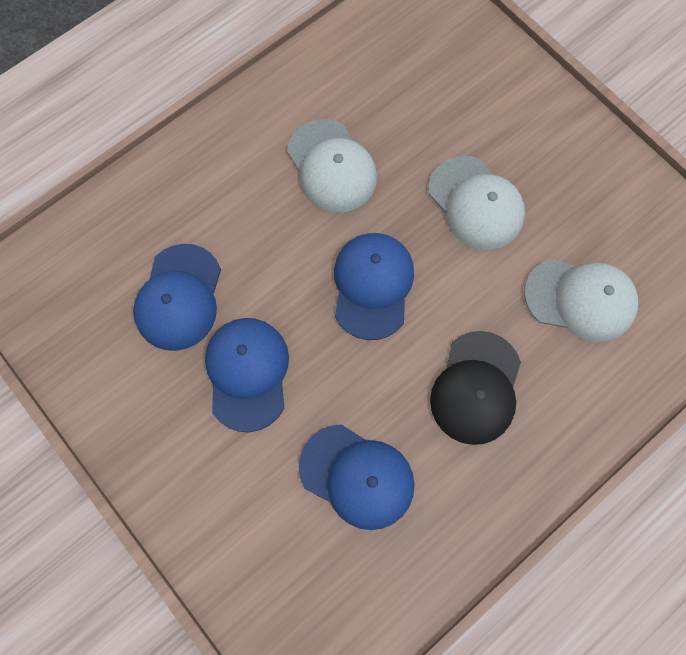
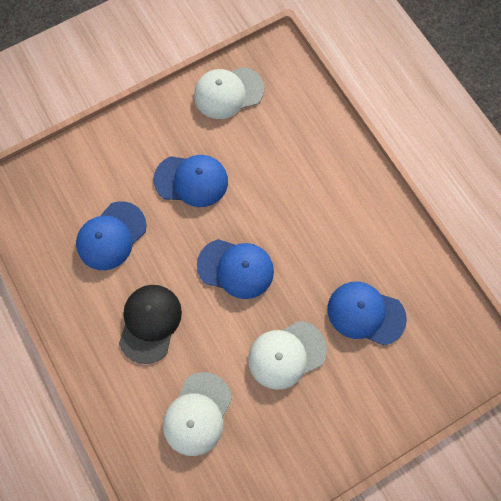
camera: 100 degrees right, 0 degrees up
(179, 297) = (250, 146): blue cap -> blue cap (365, 313)
(332, 166) = (332, 256): white cap -> white cap (228, 93)
(476, 388) = (150, 323): black cap -> black cap turned 75 degrees clockwise

